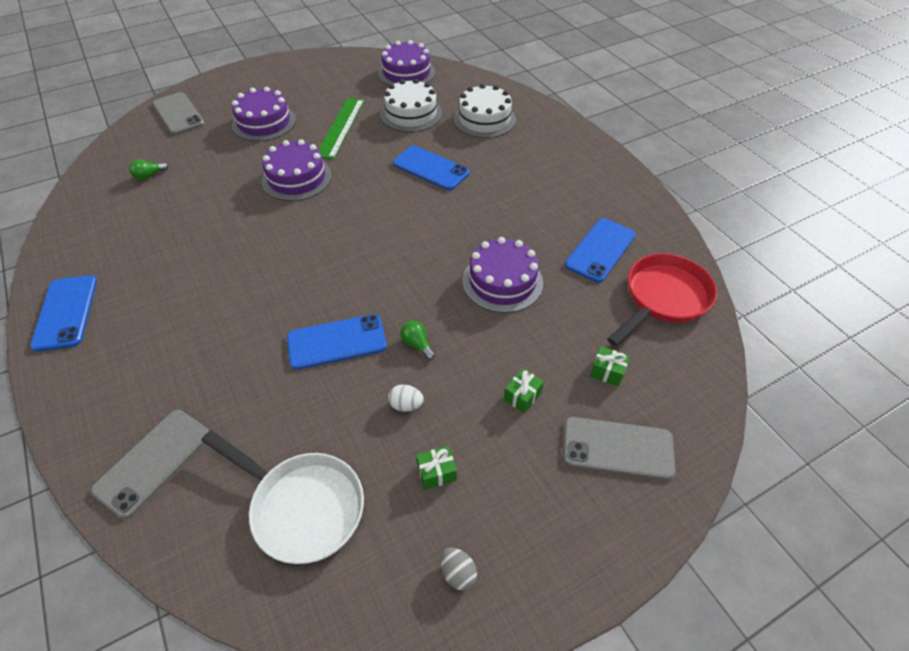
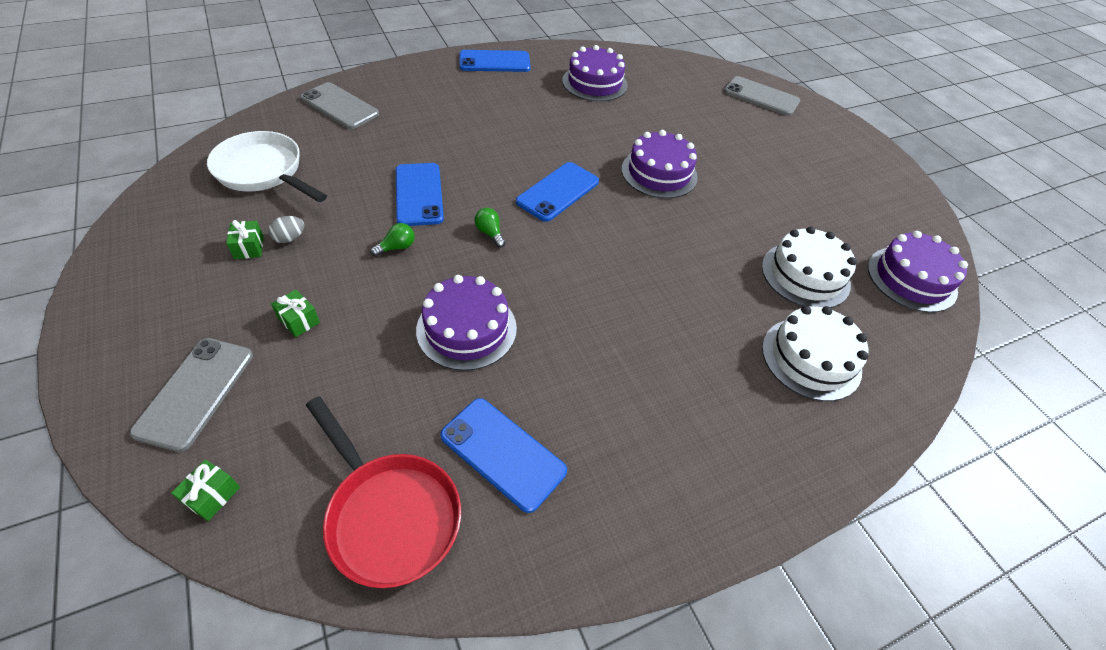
camera: 90 degrees right, 0 degrees up
(149, 176) = (659, 86): green light bulb -> green light bulb (490, 233)
(178, 114) = (761, 96): grey phone -> grey phone turned 60 degrees clockwise
(264, 122) = (758, 150): purple cake -> purple cake (594, 83)
(302, 506) = (263, 172): white pan -> white pan turned 90 degrees clockwise
(340, 127) = (760, 208): green ruler -> none
(406, 405) = (328, 234): white egg -> none
(431, 168) = (684, 284): blue phone -> blue phone (558, 192)
(458, 573) = (153, 251): grey egg -> grey egg (290, 238)
(607, 372) = (295, 408): green gift -> green gift (212, 495)

